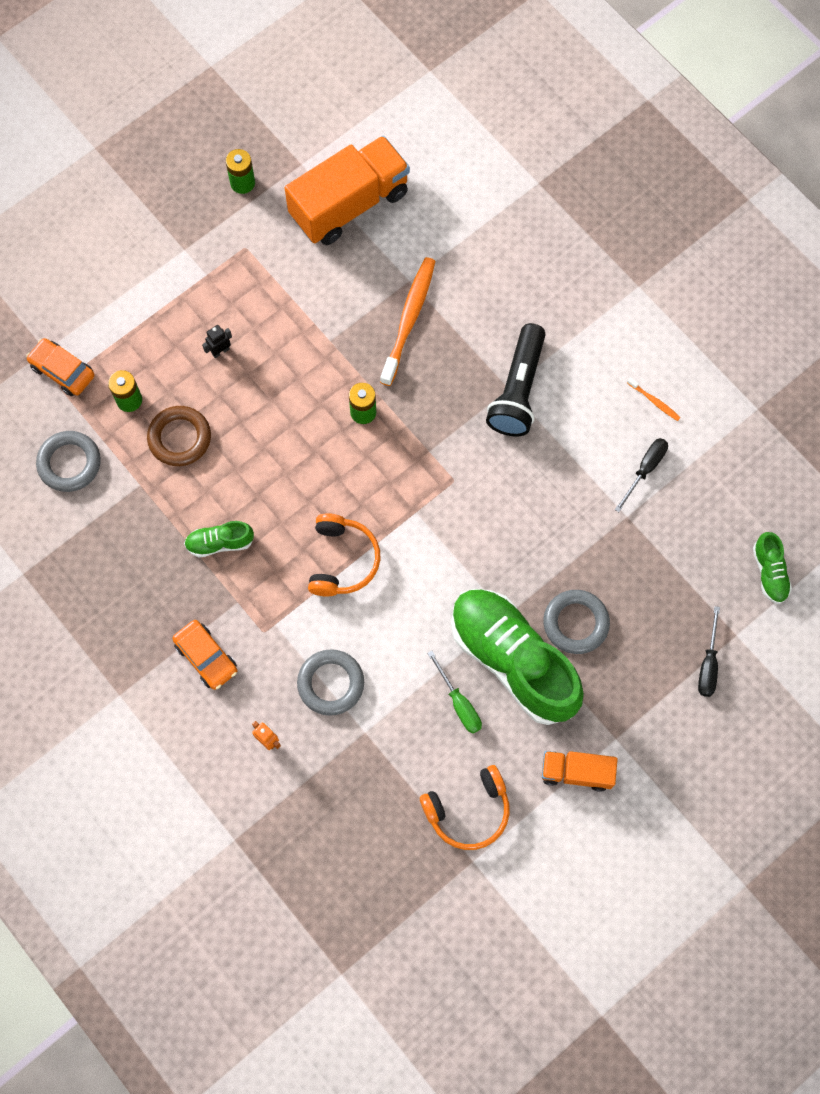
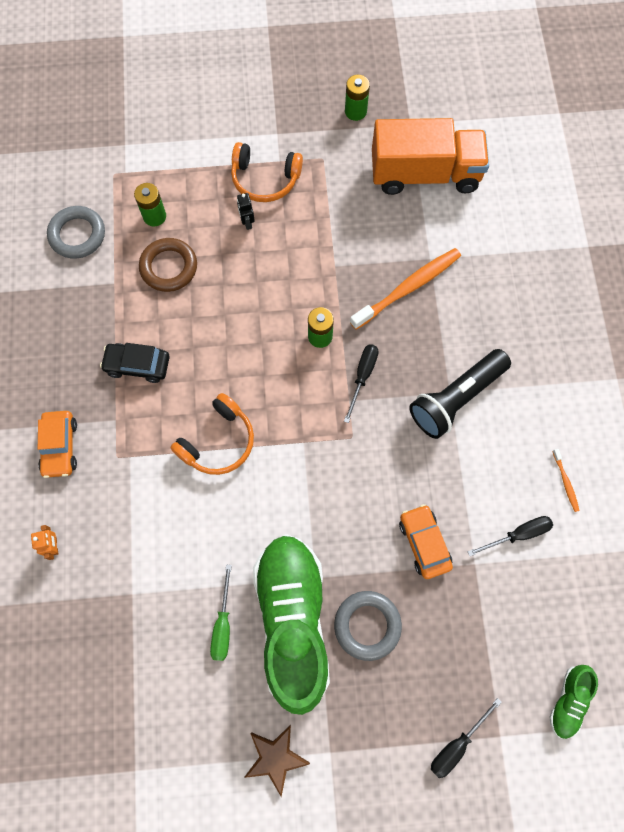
camera: 35 degrees right, 0 degrees up
(62, 371) = (124, 166): orange car -> orange car (424, 543)
(220, 351) = (247, 222): black robot -> black robot turned 105 degrees counterclockwise
(220, 543) = (137, 365): green shoe -> black car
(331, 683) = (135, 534): grey ring -> none
(425, 423) = (362, 376): none -> black screwdriver
(468, 811) = (163, 723): orange headphones -> orange headphones (265, 179)
(576, 772) = (275, 757): orange truck -> brown star

